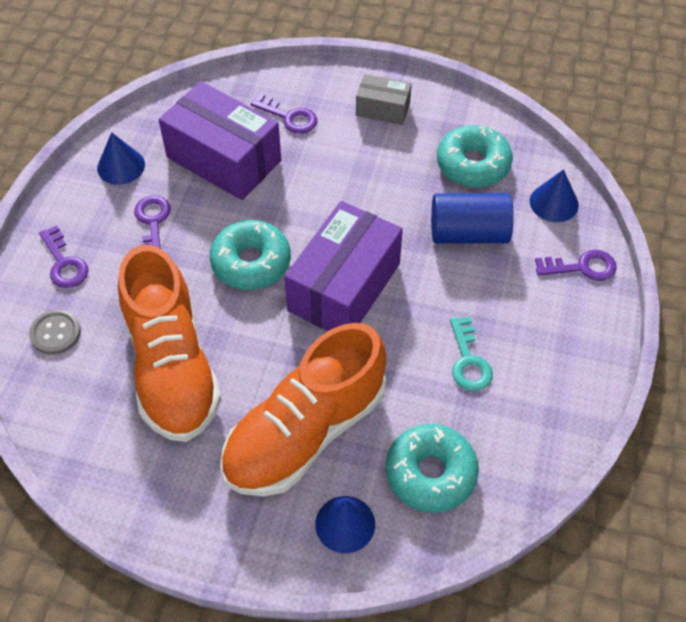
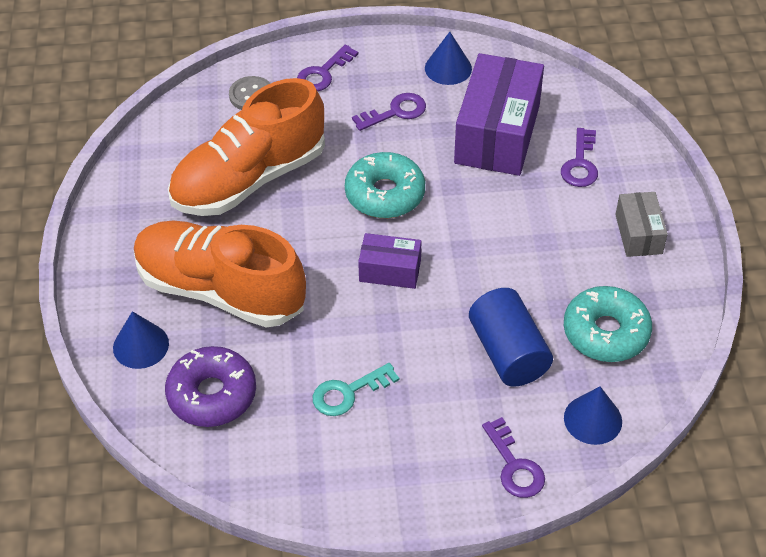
camera: 70 degrees right, 5 degrees down
(344, 287) = (390, 271): purple box -> purple box, size x0.52
(430, 473) = (212, 394): turquoise donut -> purple donut

